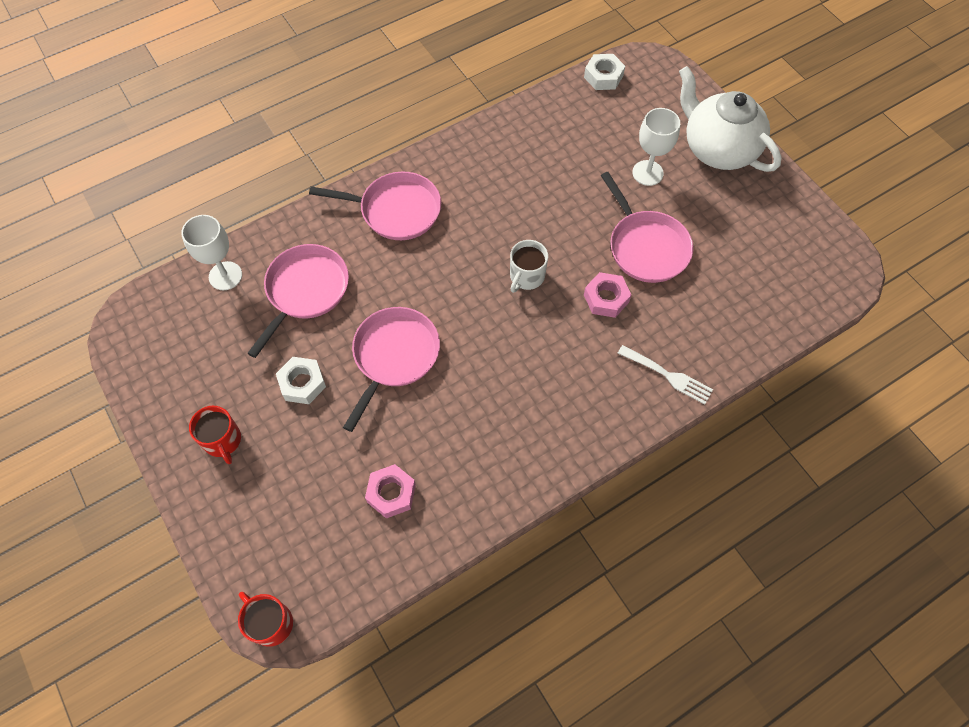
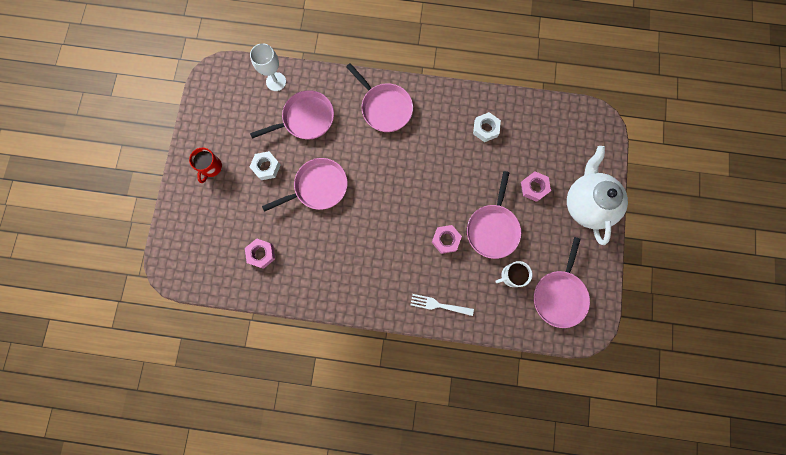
camera: 40 degrees right, 15 degrees up
(271, 623) = (166, 269): red mug -> none
(526, 276) = (417, 196): white mug -> white mug (511, 276)
(603, 76) = (565, 110): white nut -> white nut (485, 129)
(647, 173) = (534, 187): white goblet -> pink nut
(668, 375) = (438, 305): white fork -> white fork turned 120 degrees clockwise
(784, 260) = (559, 295): none -> pink pan

